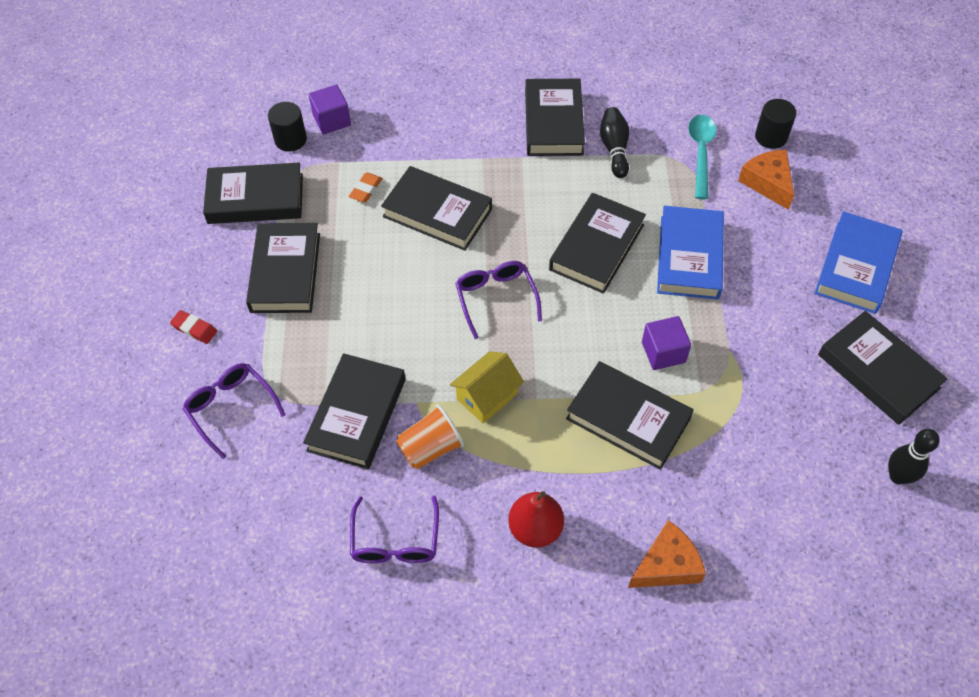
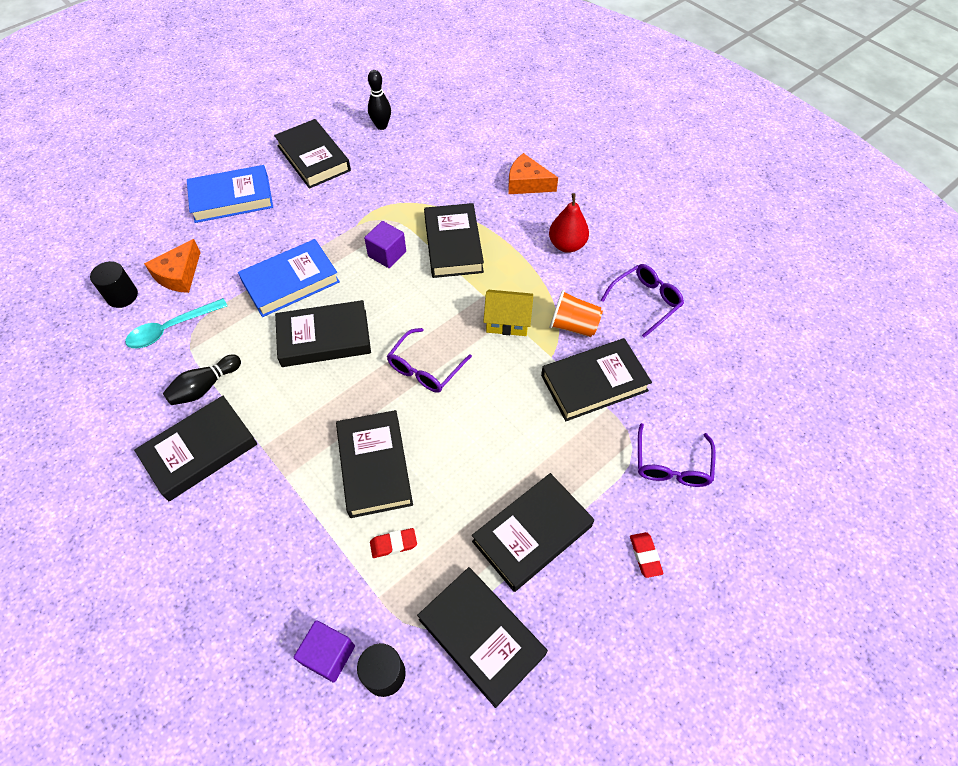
camera: 130 degrees left, 0 degrees up
(366, 190) = (393, 544): orange eraser -> red eraser
(878, 371) = (313, 158): black book -> black book turned 45 degrees counterclockwise

